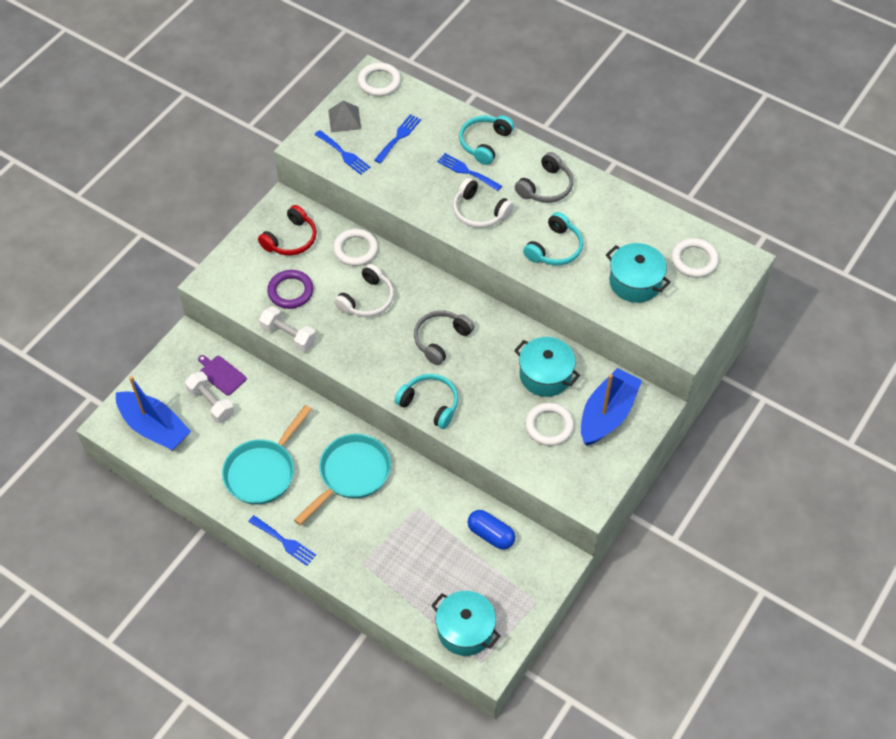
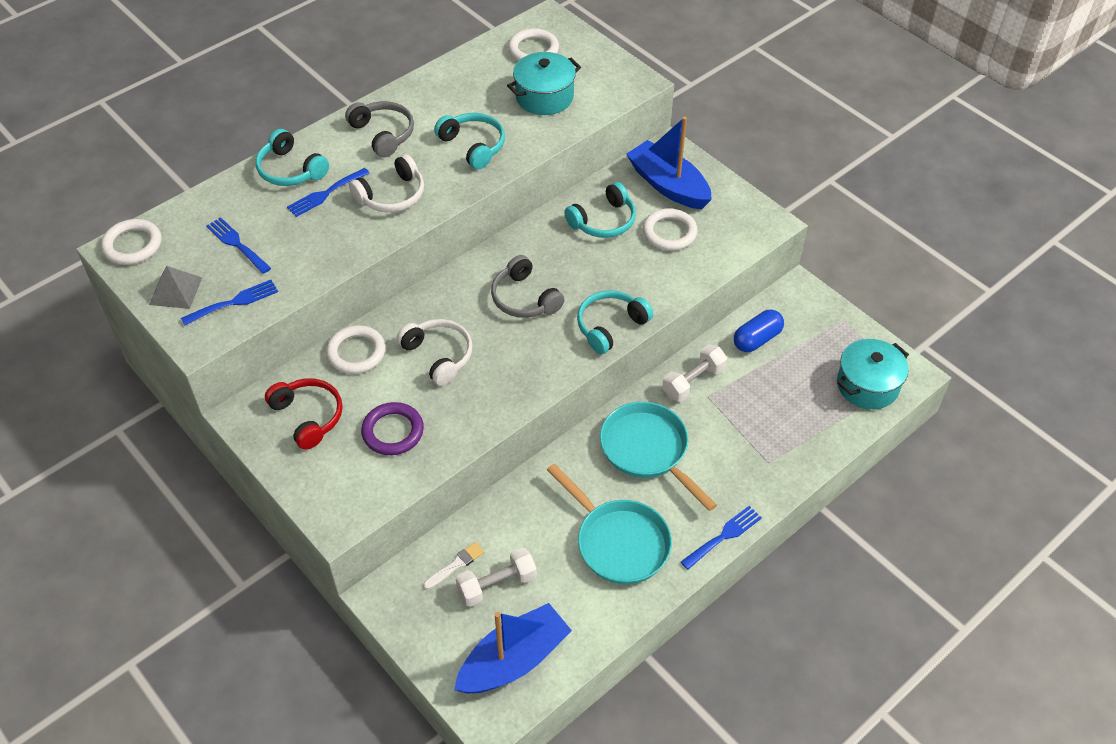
camera: 75 degrees left, 5 degrees down
(221, 374) = (455, 565): purple cutting board -> white brush
(288, 335) = (462, 446): white dumbbell -> white dumbbell (693, 381)
(545, 375) = (603, 221): turquoise pot -> turquoise headphones

